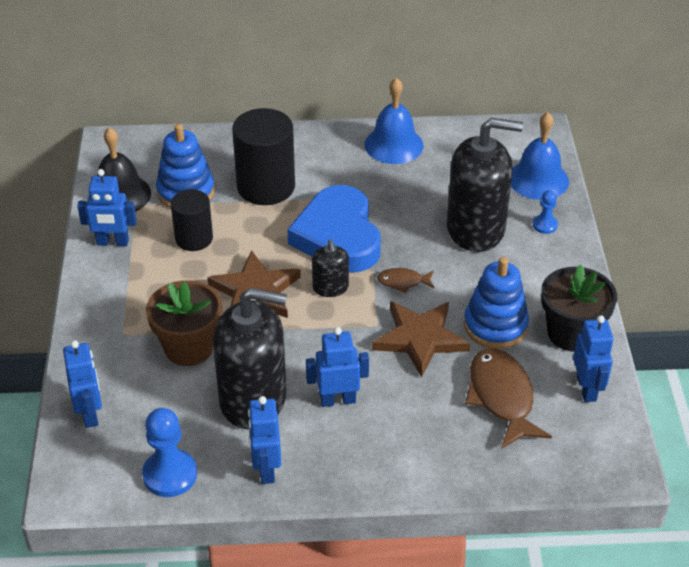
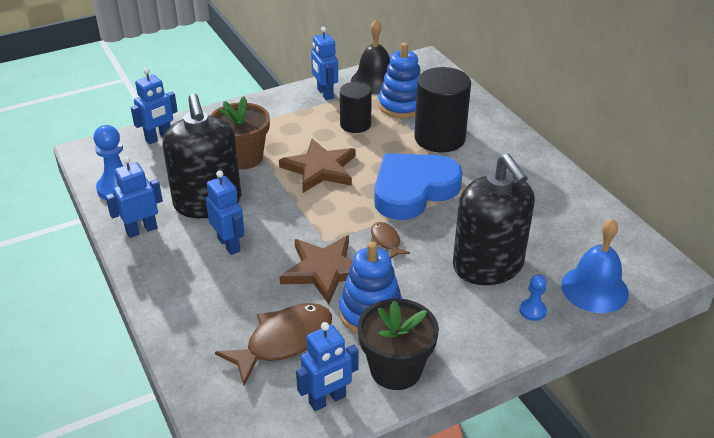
camera: 65 degrees right, 5 degrees down
(330, 287) = (350, 204): black soap dispenser -> none
(394, 145) = (553, 186): blue bell -> none

